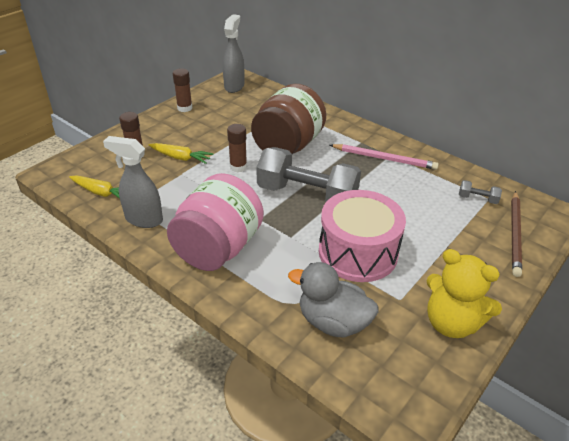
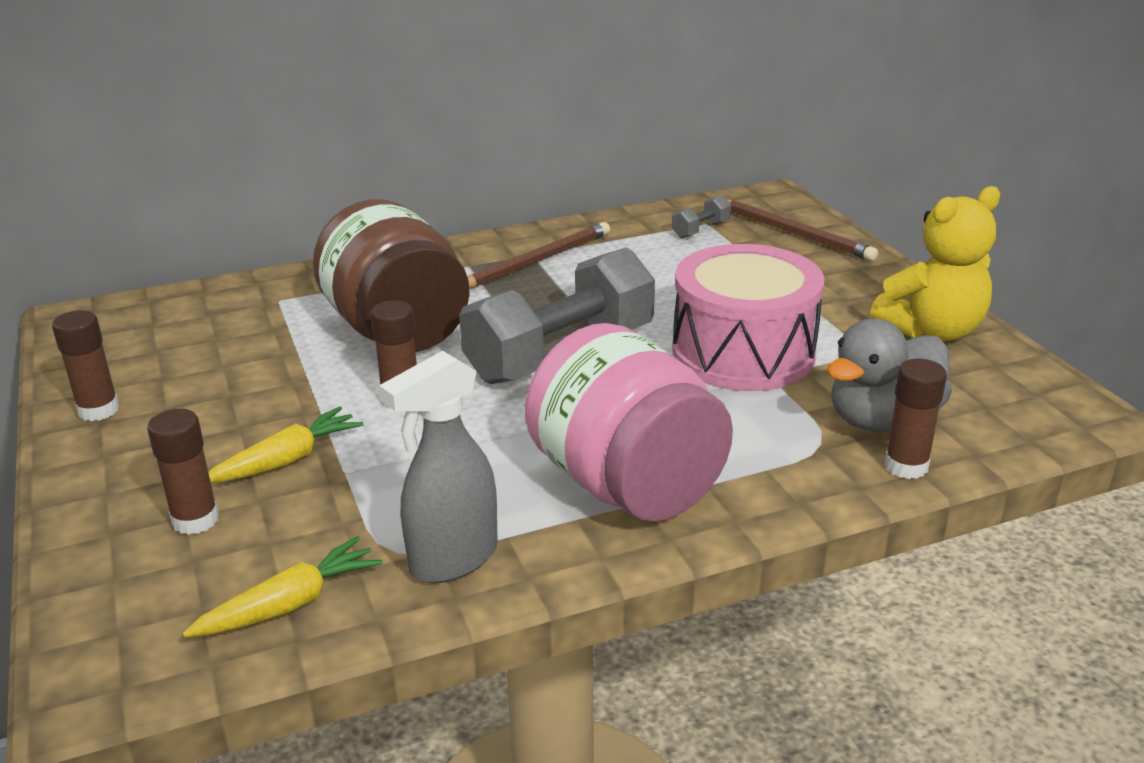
camera: 60 degrees left, 10 degrees down
(234, 86) = (108, 330): grey spray bottle -> none
(295, 341) = (906, 466): none -> brown glue stick
(384, 159) = (536, 261): pink pencil -> brown pencil

